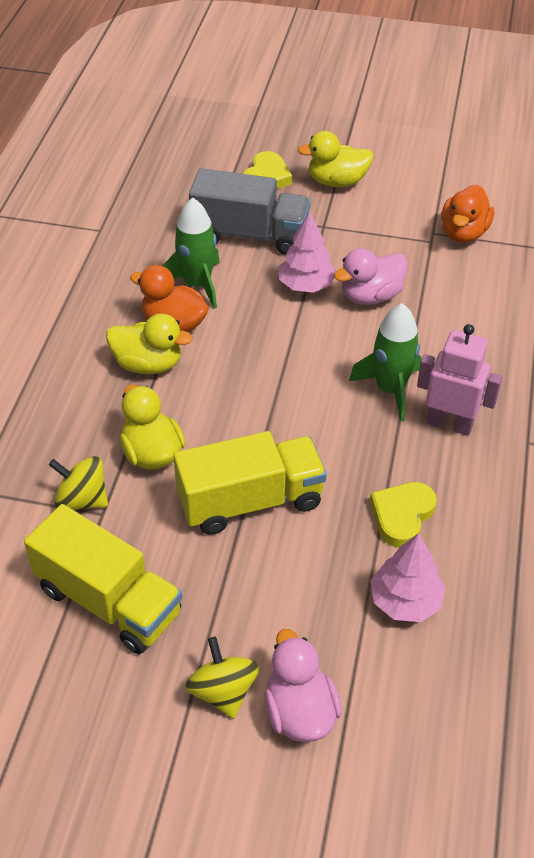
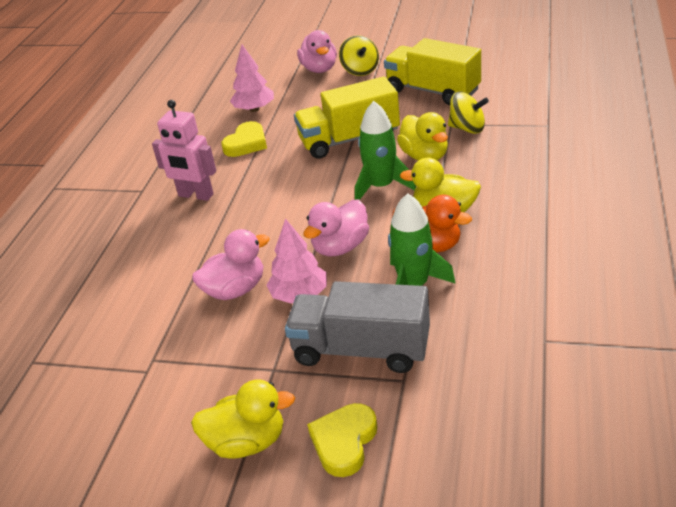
camera: 175 degrees left, 10 degrees down
(266, 332) = (340, 247): none -> pink duck
(390, 389) = (236, 213): green rocket -> green rocket (381, 186)
(463, 233) = (111, 373): orange duck -> none

